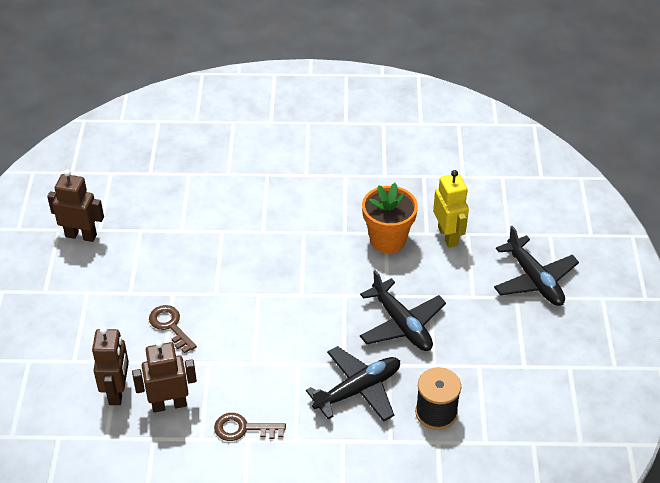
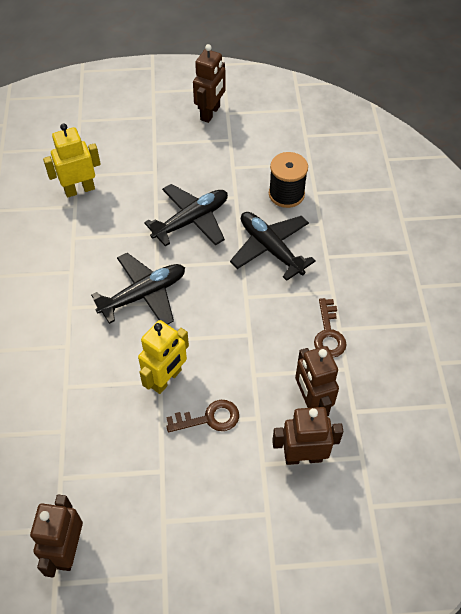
camera: 95 degrees left, 10 degrees up
(170, 326) = (209, 418): brown key -> brown key turned 150 degrees counterclockwise
(216, 298) = (166, 379): none -> yellow robot
(388, 240) = (83, 235): orange flower pot -> none
(534, 280) = (134, 131): black plane -> black plane (144, 295)
(568, 350) = (210, 113): none -> brown robot

